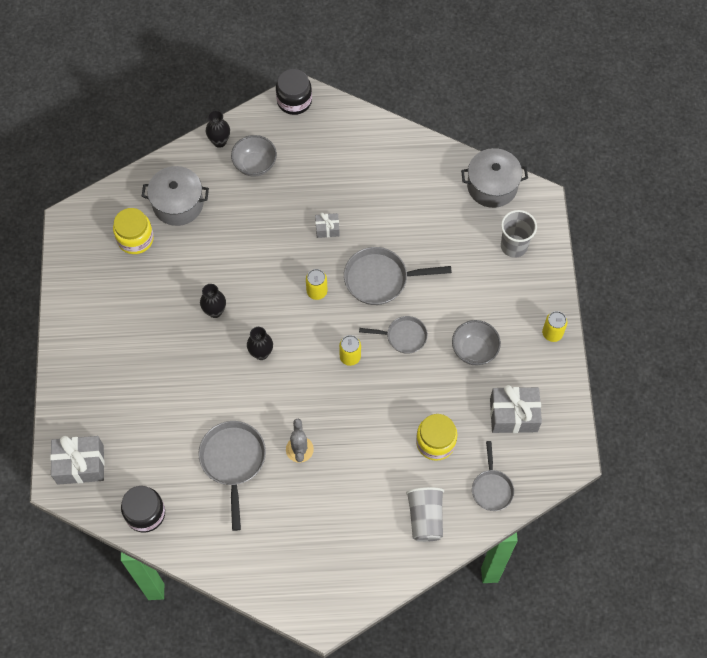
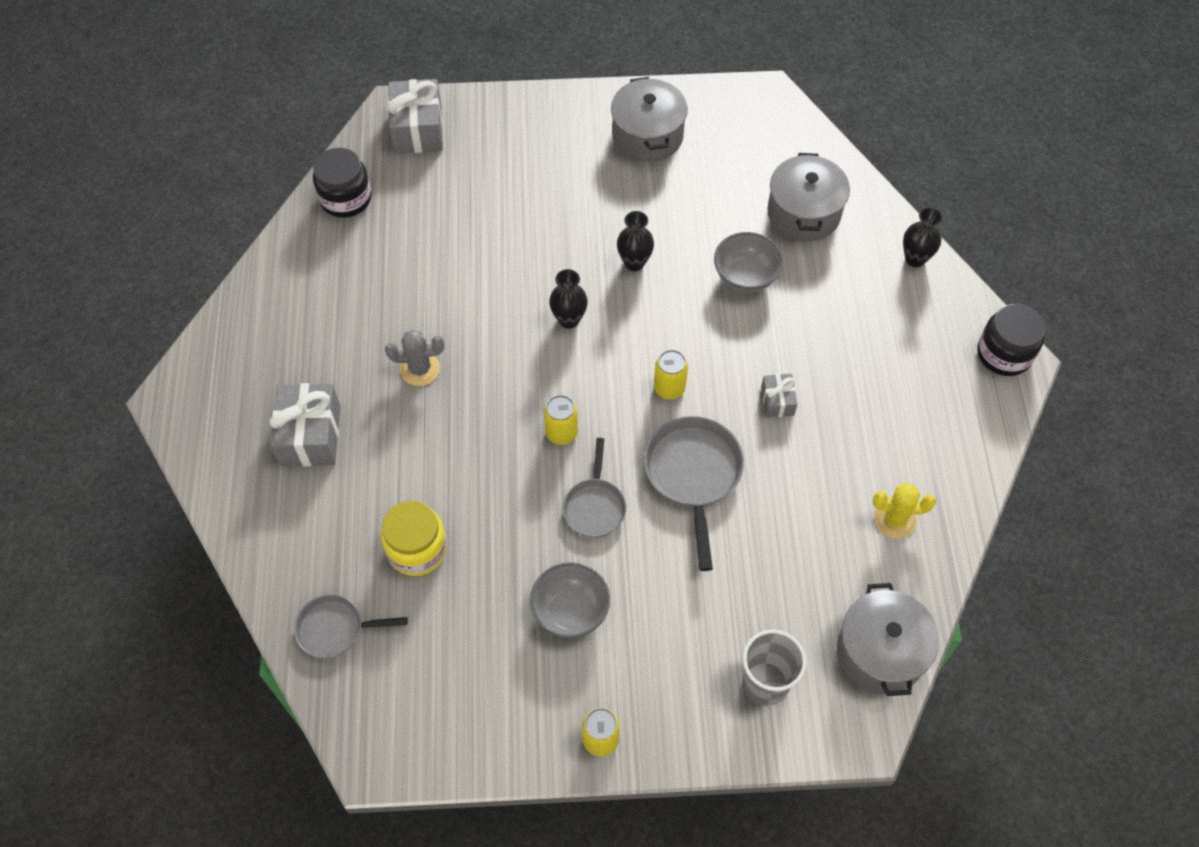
camera: 90 degrees right, 5 degrees down
(100, 301) = (647, 135): none -> grey pot
(135, 239) = (744, 167): yellow jar -> none
(233, 461) = (408, 291): grey pan -> none
(255, 164) = (880, 304): grey bowl -> grey bowl (745, 277)
(409, 171) = (895, 519): none -> yellow cactus
(425, 518) = (299, 532): grey cup -> none
(513, 415) = (455, 668): grey gift -> grey gift (310, 435)

